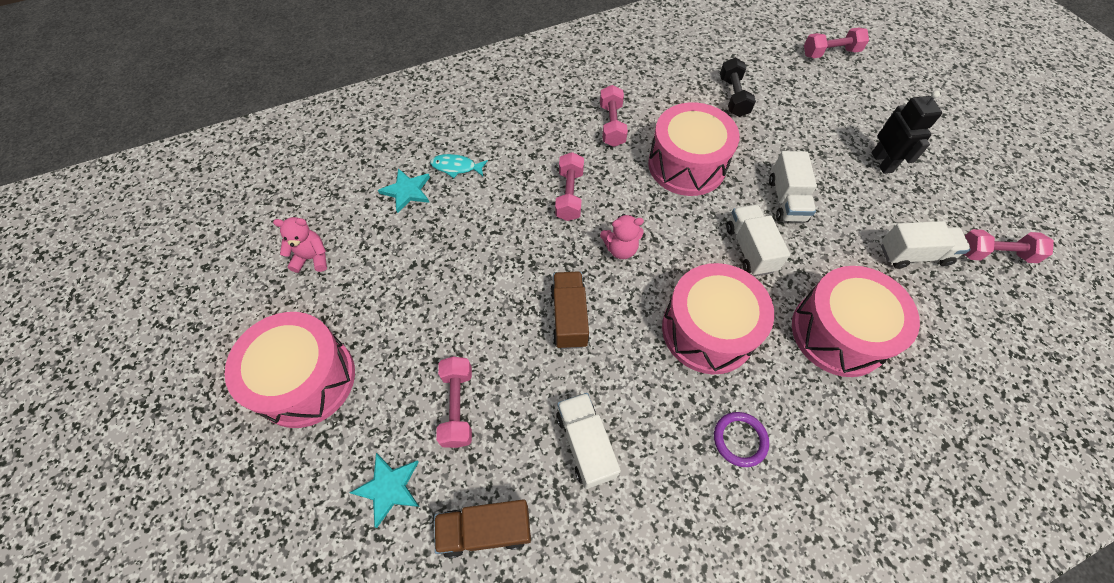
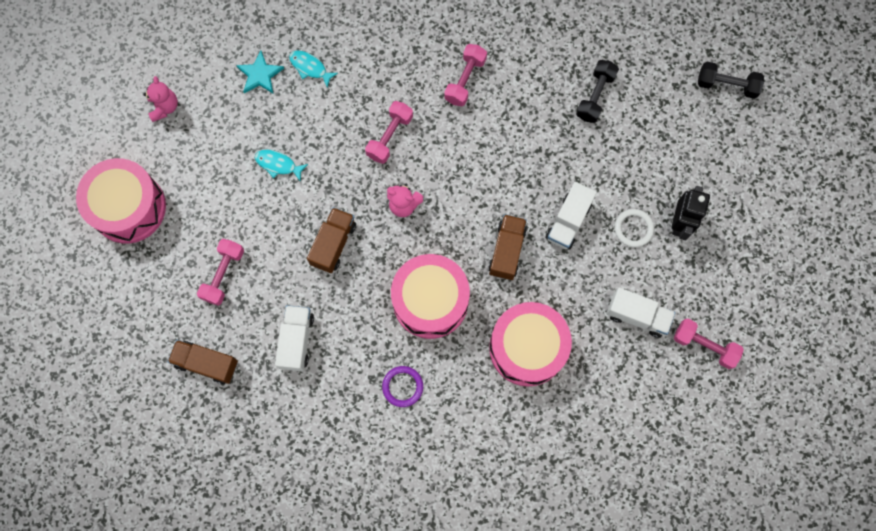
camera: 25 degrees right, 15 degrees up
(312, 258) = (164, 107): pink teddy bear -> pink teddy bear turned 60 degrees clockwise
(389, 488) = (157, 309): turquoise star -> none
(466, 264) = (278, 164): none -> turquoise fish
(686, 165) = (505, 150): pink drum -> none
(750, 249) = (507, 251): white truck -> brown truck
(830, 53) = (727, 85): pink dumbbell -> black dumbbell
(847, 182) = (633, 228): none -> white ring

